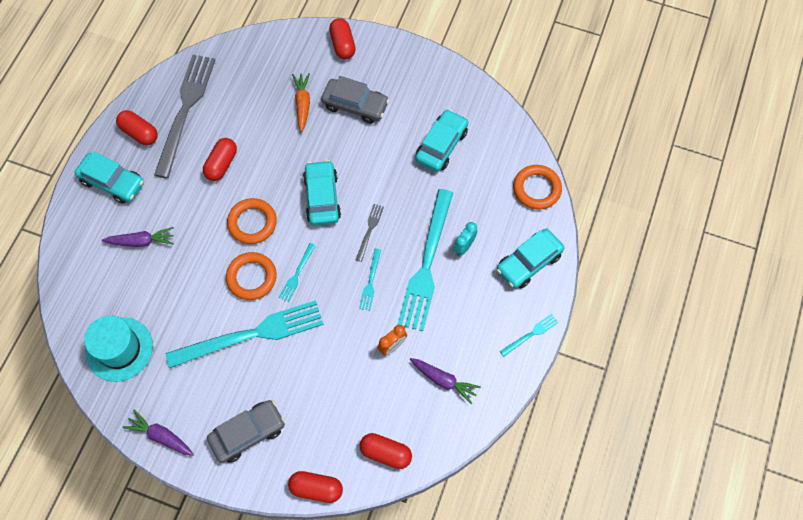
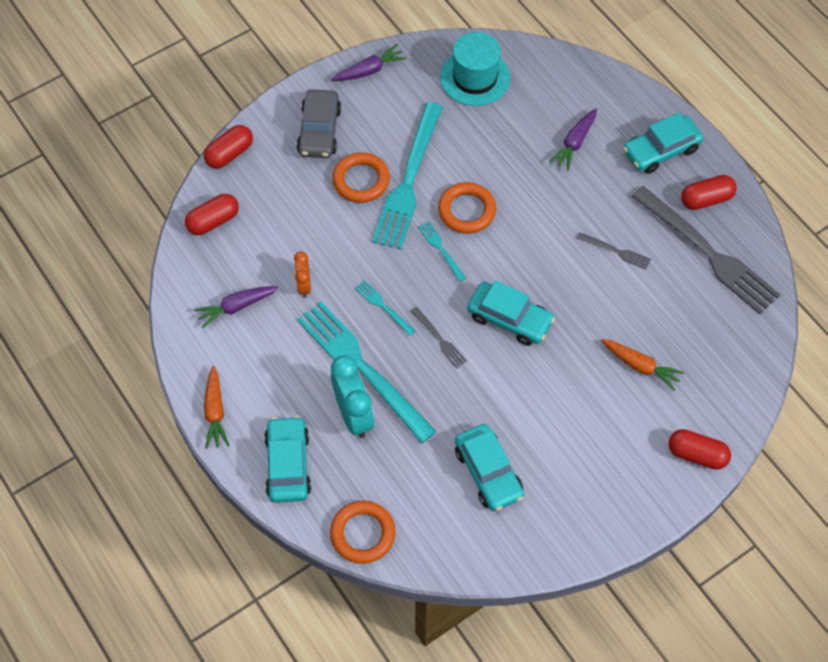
camera: 125 degrees right, 5 degrees down
(221, 164) = (615, 251): red capsule -> grey fork
(252, 223) = (526, 242): orange ring -> orange ring (361, 180)
(355, 105) = (602, 417): grey car -> none
(464, 246) = (353, 415): turquoise clock -> turquoise clock, size x1.80
(530, 334) = (215, 412): turquoise fork -> orange carrot

